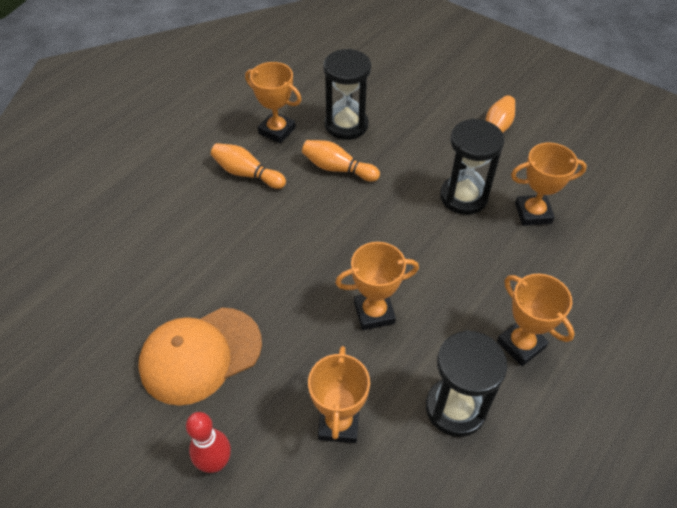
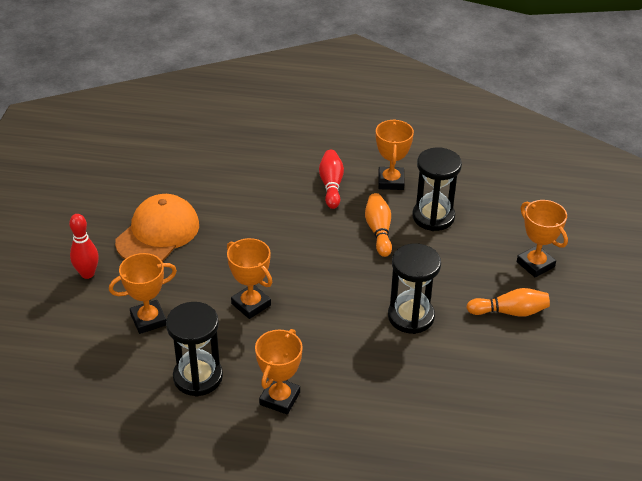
camera: 60 degrees right, 10 degrees down
(200, 355) = (158, 233): orange cap -> orange cap turned 90 degrees clockwise
(247, 174) = (331, 185): orange bowling pin -> red bowling pin
(533, 213) = (429, 367): orange trophy -> orange trophy (535, 264)

